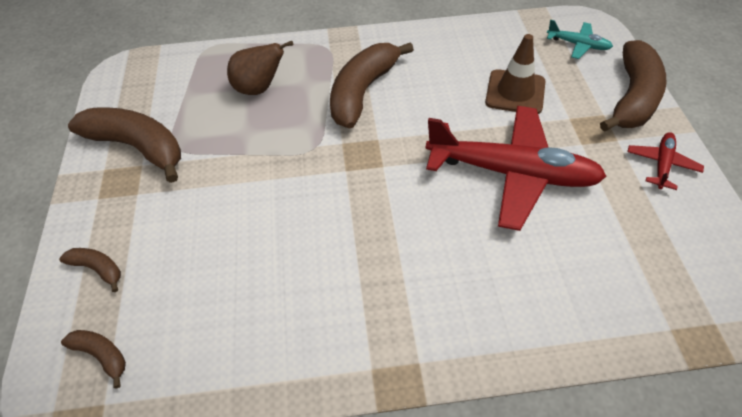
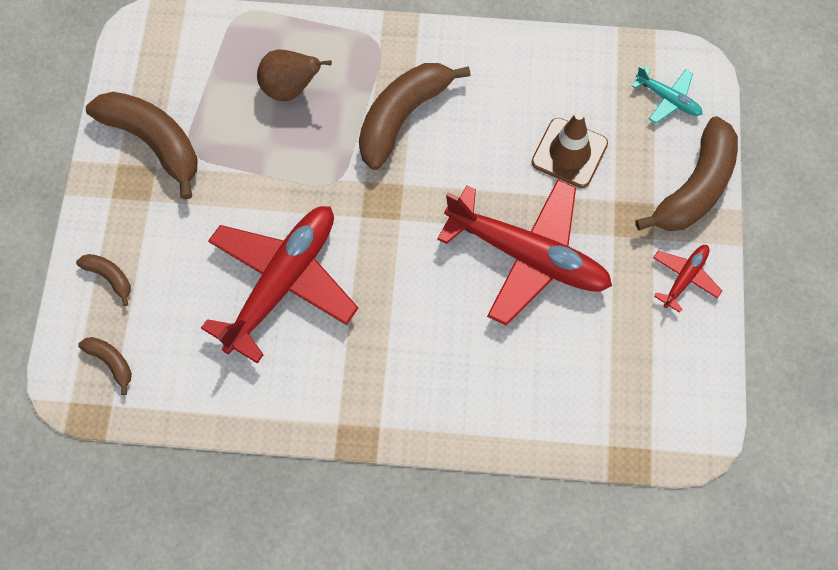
camera: 10 degrees right, 15 degrees up
(281, 240) = (282, 283): none -> red plane

